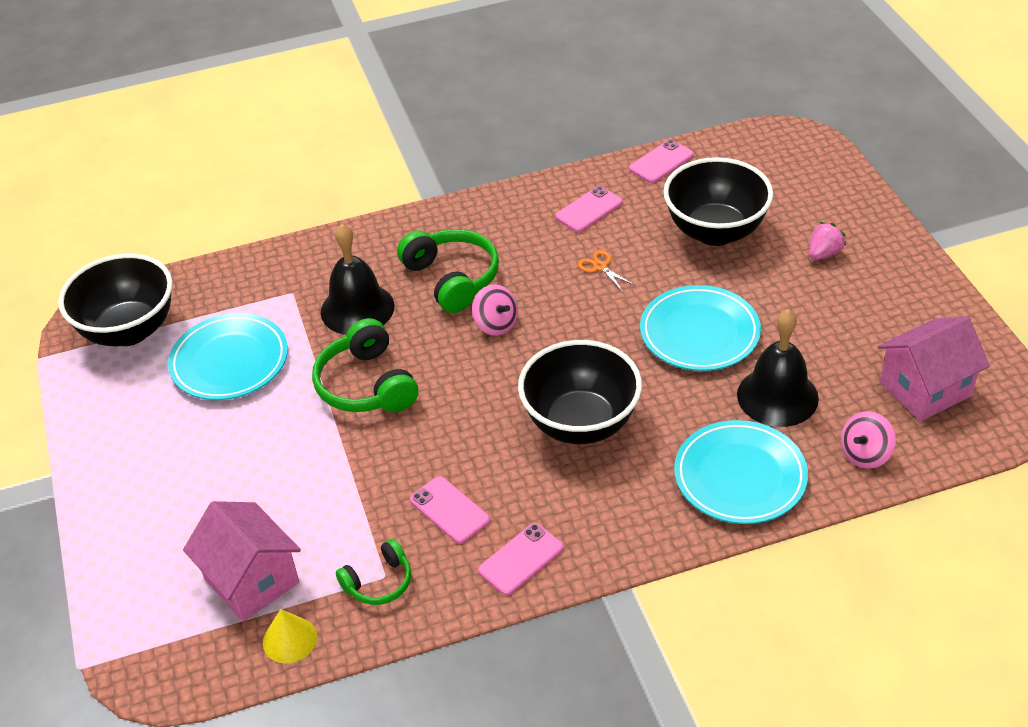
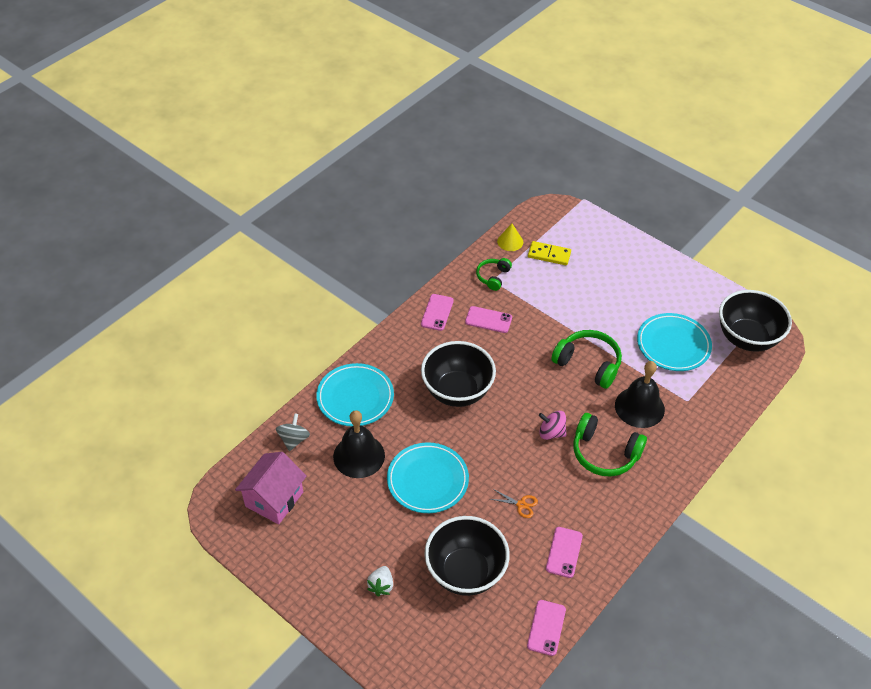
camera: 145 degrees right, 5 degrees up
(251, 580) = (549, 255): pink house -> yellow domino
(824, 253) = (381, 586): pink strawberry -> white strawberry
(865, 454) = (294, 439): pink spinning top -> grey spinning top

